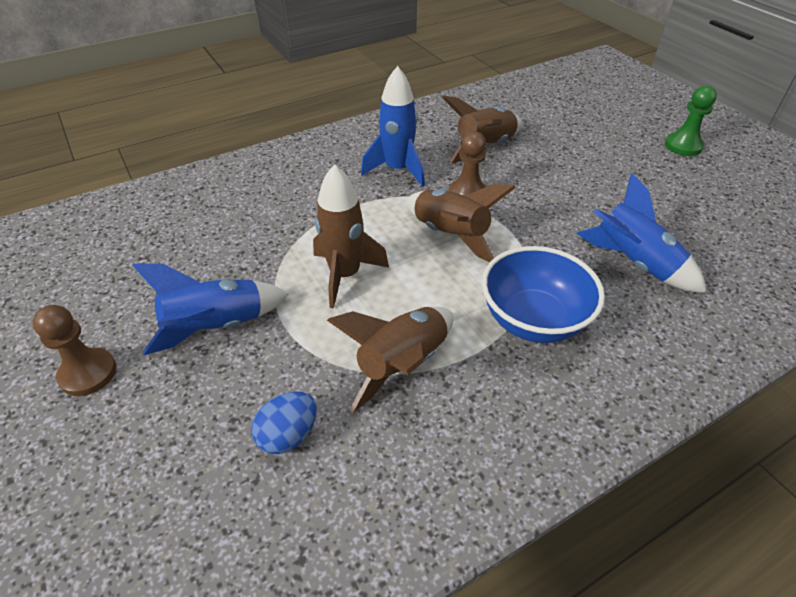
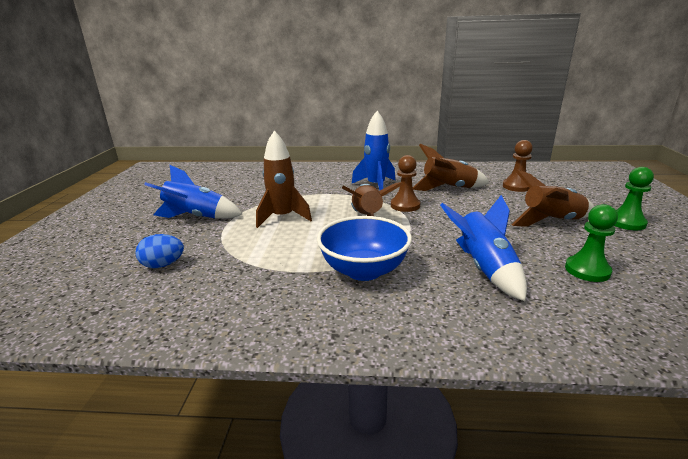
camera: 35 degrees right, 20 degrees down
(88, 373) = (127, 215): brown pawn -> brown pawn (516, 186)
(402, 364) = (257, 260): brown rocket -> brown rocket (551, 221)
(708, 227) = (587, 270): none -> green pawn

